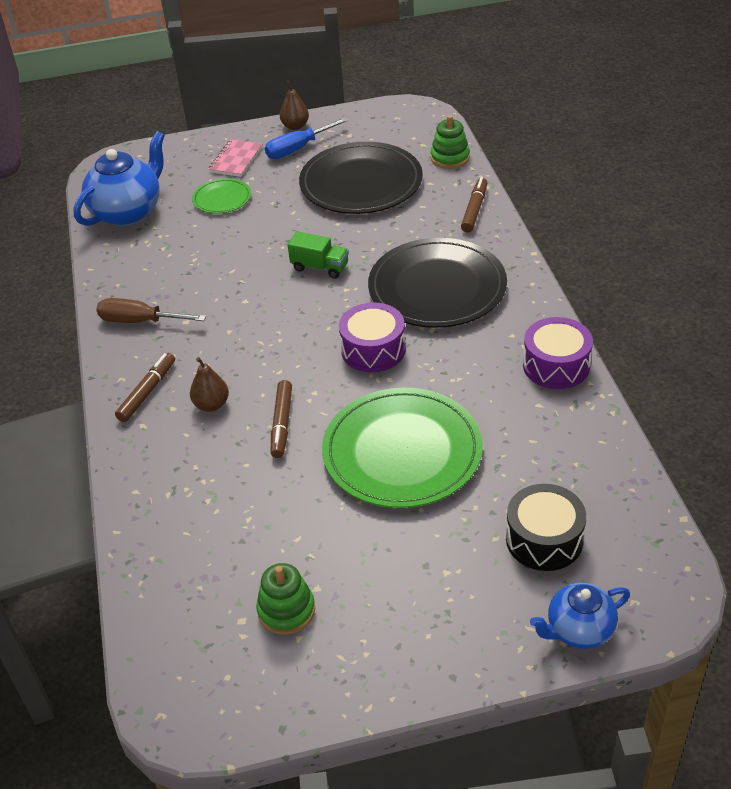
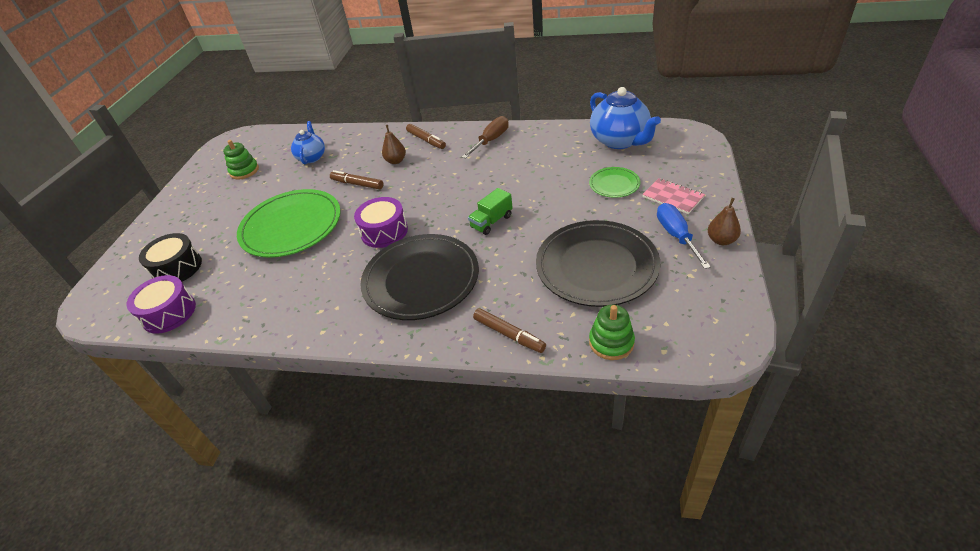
camera: 115 degrees right, 0 degrees up
(556, 365) = (286, 322): purple drum -> purple drum (169, 313)
(579, 630) = (121, 264): blue teapot -> blue teapot (312, 157)

